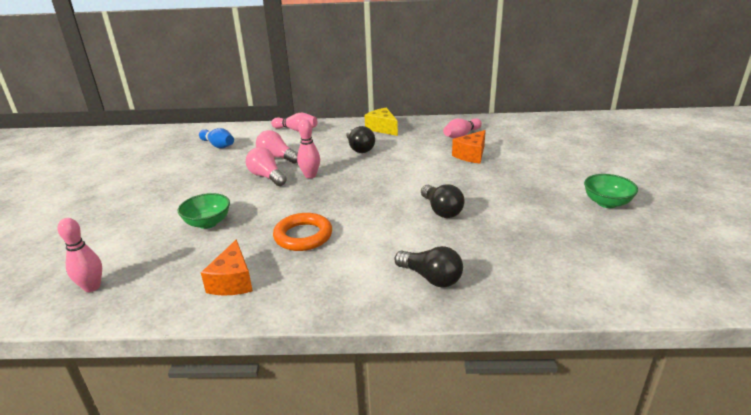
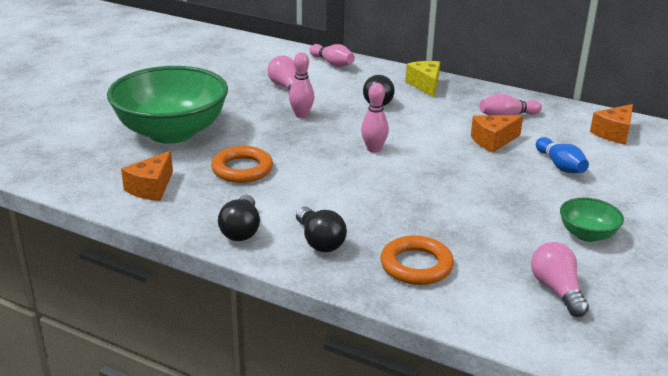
camera: 25 degrees right, 0 degrees up
(92, 287) = (45, 157): pink bowling pin -> pink bowling pin (374, 149)
(208, 223) = (172, 132): green bowl -> green bowl, size x2.28
(218, 145) = (242, 60): blue bowling pin -> blue bowling pin (560, 166)
(267, 177) = (259, 104): pink light bulb -> pink light bulb (556, 290)
(441, 210) = (395, 186): black light bulb -> black light bulb (241, 230)
(525, 270) = (416, 265): none -> orange ring
(539, 128) = (613, 133): none -> orange cheese

